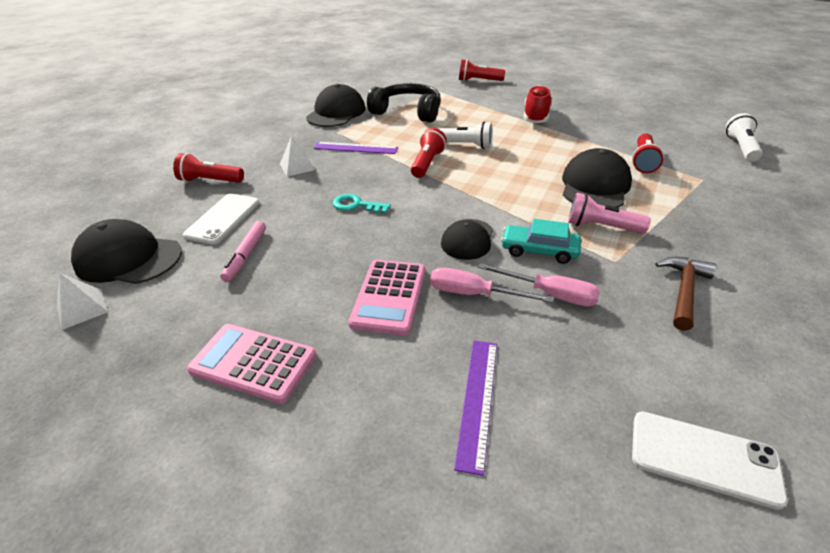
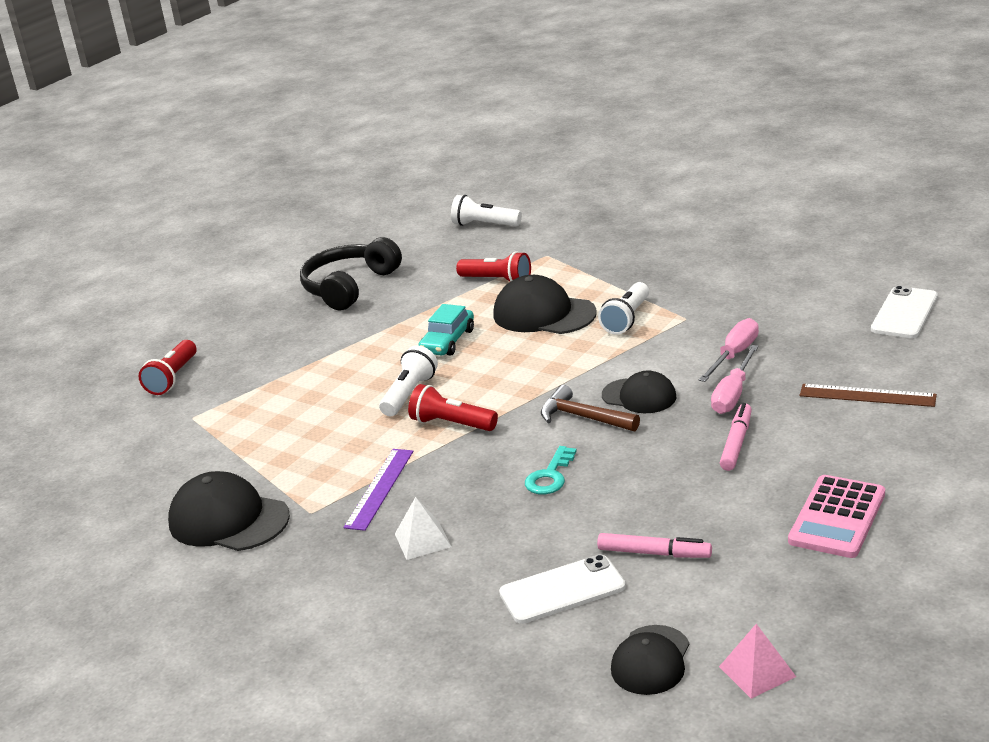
camera: 80 degrees left, 10 degrees down
(82, 308) = (757, 671): white pyramid -> pink pyramid
(128, 258) = (651, 660): black cap -> black cap, size x0.64
(210, 181) = (443, 626): red flashlight -> none
(223, 219) = (562, 590): white phone -> white phone turned 45 degrees counterclockwise
(389, 297) = (736, 443): pink calculator -> pink marker
(408, 112) = (266, 445): black headphones -> black headphones (349, 287)
(477, 400) = (867, 395): purple ruler -> brown ruler
(536, 116) = (341, 337): red shoe -> none
(539, 250) = (664, 355): turquoise car -> turquoise car (447, 341)
(601, 227) = (627, 319): pink flashlight -> white flashlight
(683, 291) = (730, 293): brown hammer -> brown hammer (583, 417)

